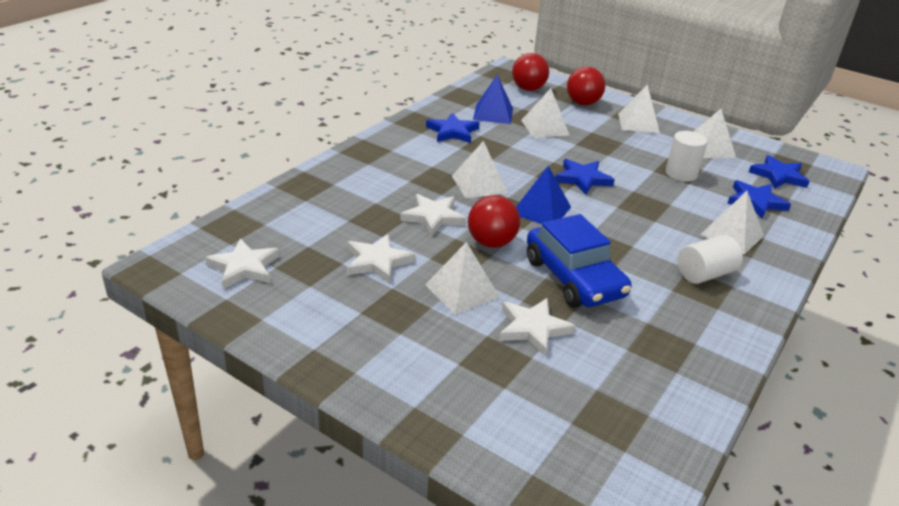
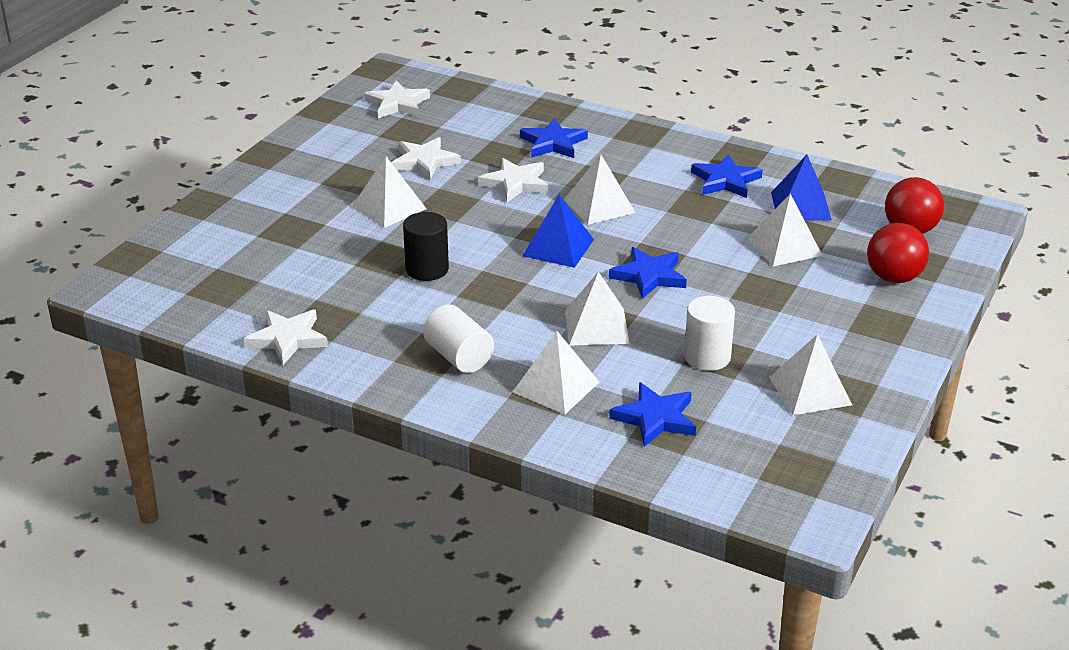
camera: 85 degrees right, 0 degrees up
(491, 243) = (477, 219): red ball -> none
(533, 328) = (338, 247): white star -> white star (287, 339)
(574, 278) = (427, 269): blue car -> black cylinder
(638, 123) = (857, 327): white pyramid -> white pyramid (596, 327)
(778, 176) = (752, 452): blue star -> blue star (553, 143)

